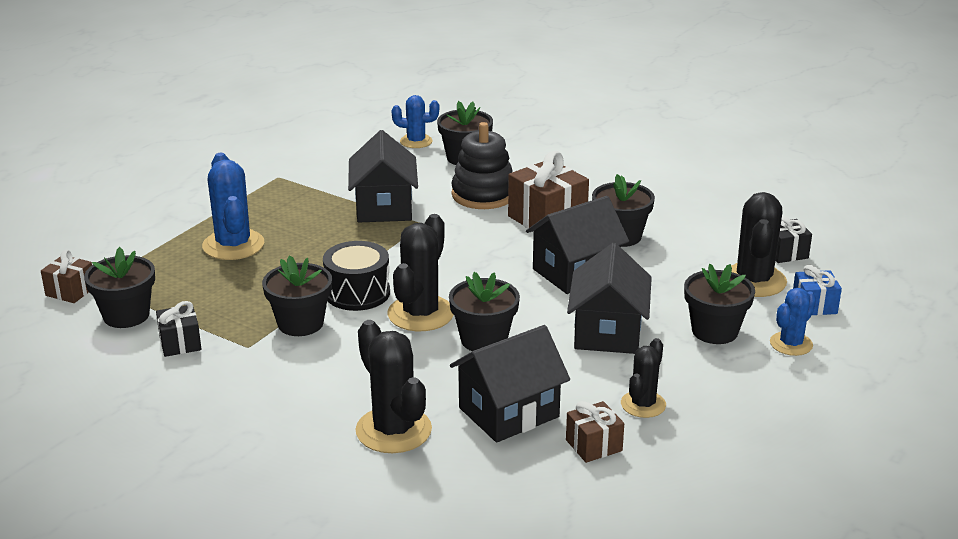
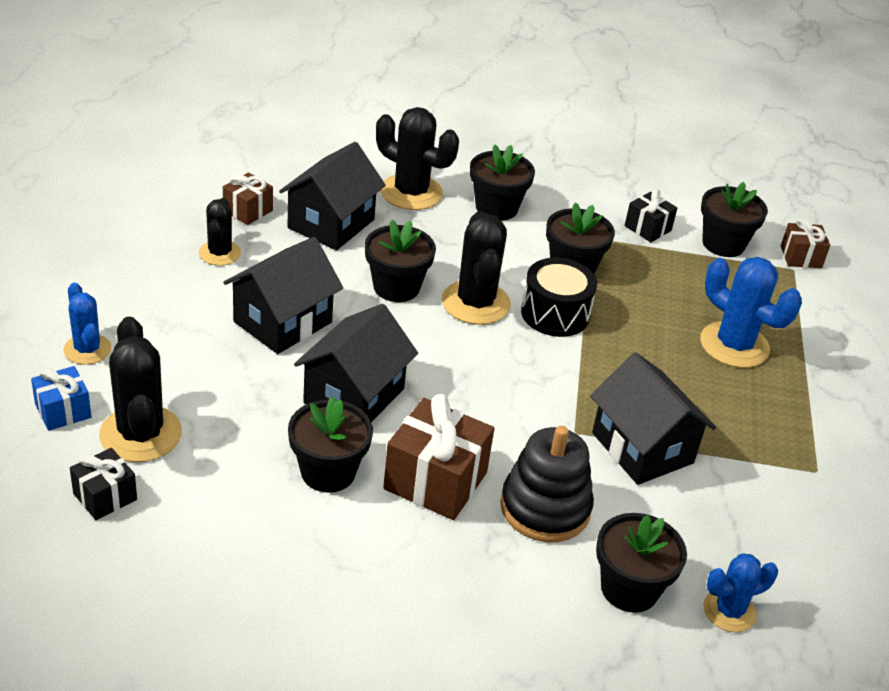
camera: 150 degrees right, 10 degrees up
(607, 332) = (283, 322): black house -> black house turned 60 degrees clockwise
(714, 331) = (172, 348): black flower pot -> black flower pot (496, 208)
(791, 344) = (87, 349): blue cactus -> blue cactus turned 45 degrees counterclockwise

